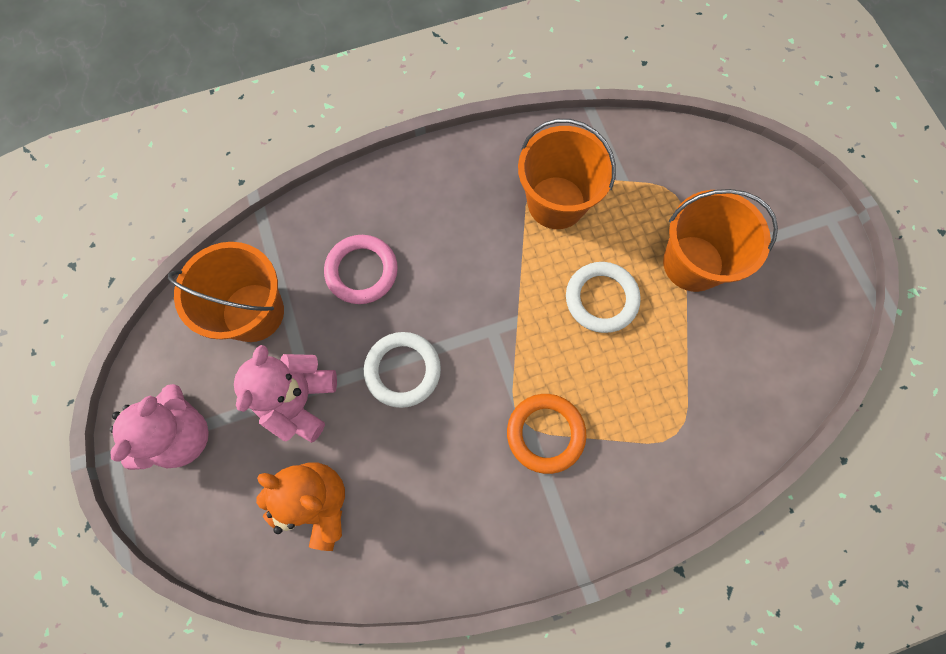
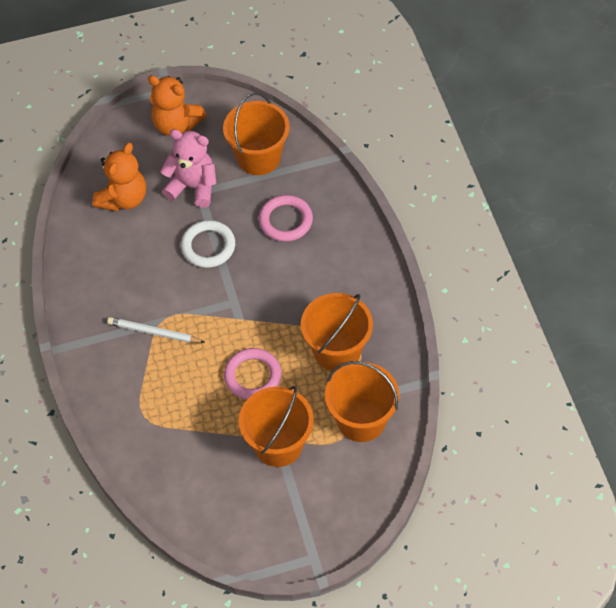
camera: 95 degrees right, 15 degrees down
(182, 435) = (176, 124): pink teddy bear -> orange teddy bear
(545, 433) = (154, 332): orange ring -> white pencil
(601, 299) = (252, 376): white ring -> pink ring
(648, 173) = (361, 420): none -> orange bucket

